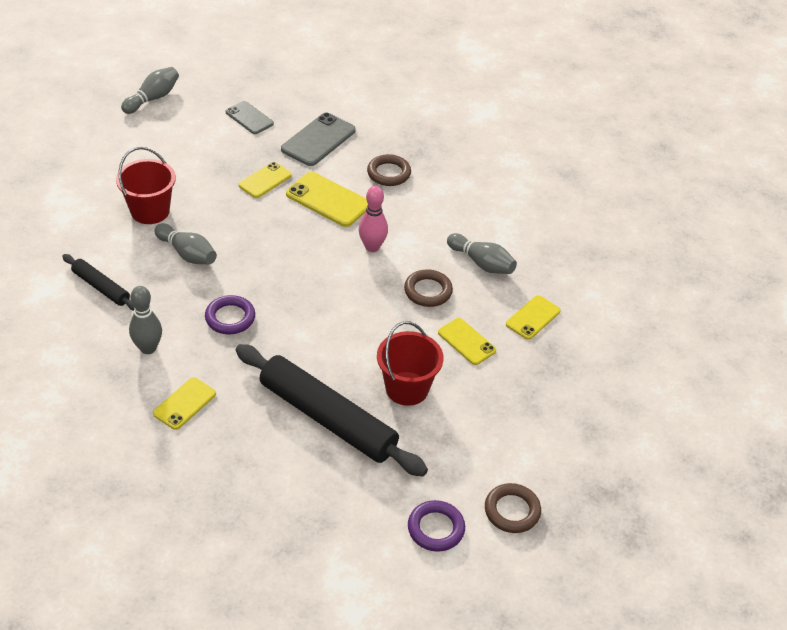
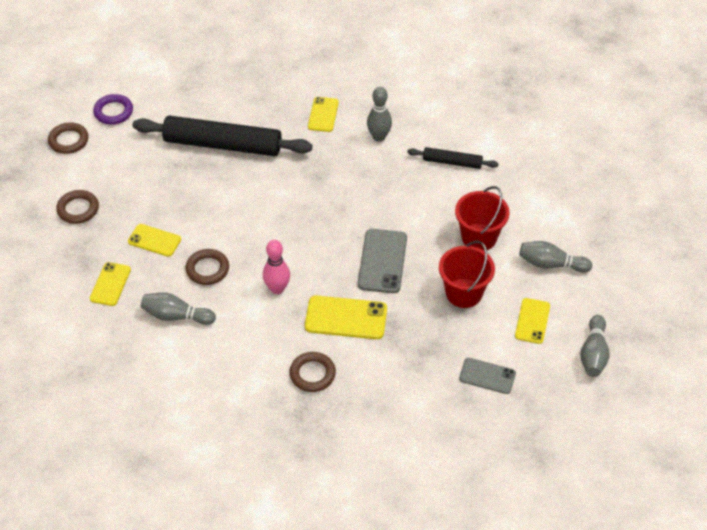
camera: 155 degrees right, 5 degrees up
(187, 253) = (416, 215): grey bowling pin -> grey bowling pin (551, 264)
(230, 318) = (342, 181): purple ring -> none
(265, 180) = (414, 312): yellow phone -> yellow phone (532, 321)
(318, 140) = (403, 382): grey phone -> grey phone (382, 261)
(407, 388) = (180, 187): red bucket -> red bucket (464, 293)
(535, 412) = (78, 209): none -> brown ring

